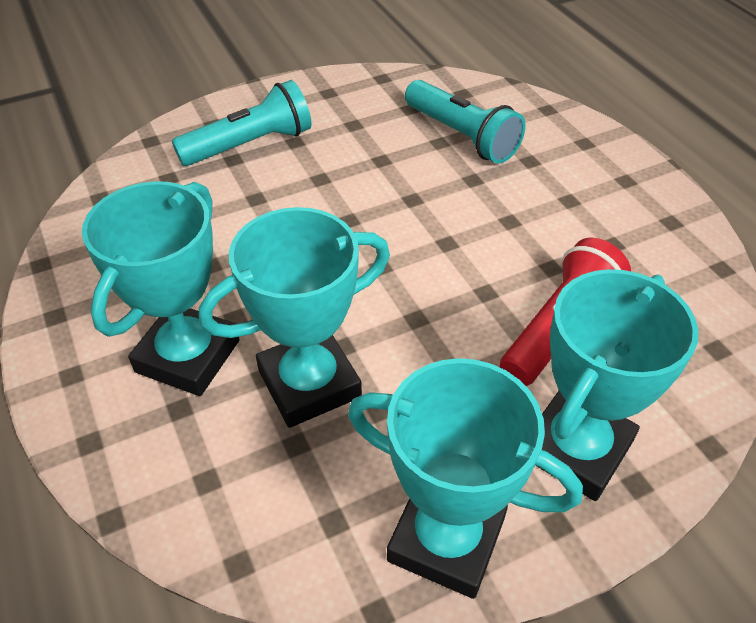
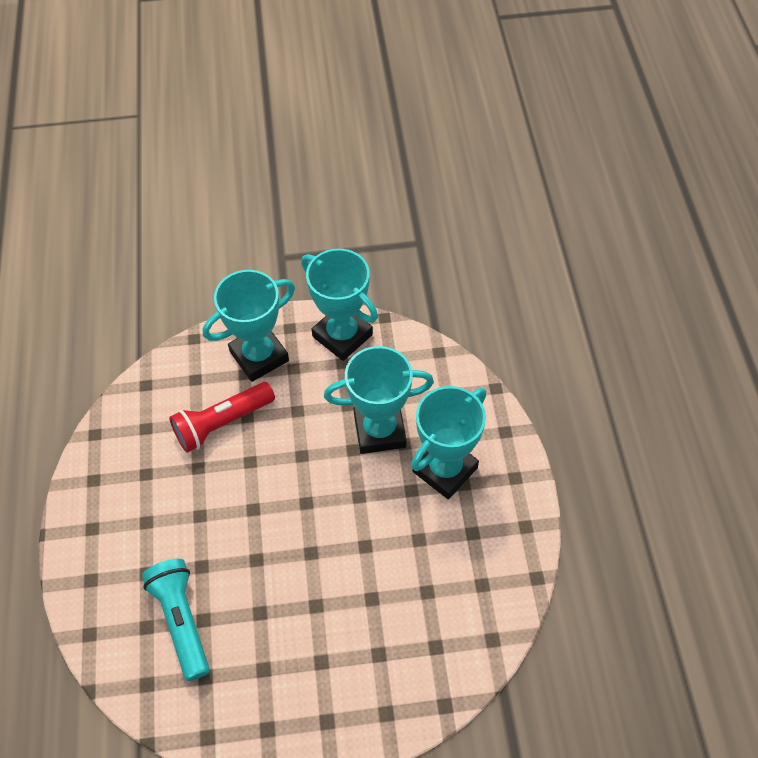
camera: 160 degrees left, 10 degrees up
(250, 145) = (360, 668): turquoise flashlight -> none

